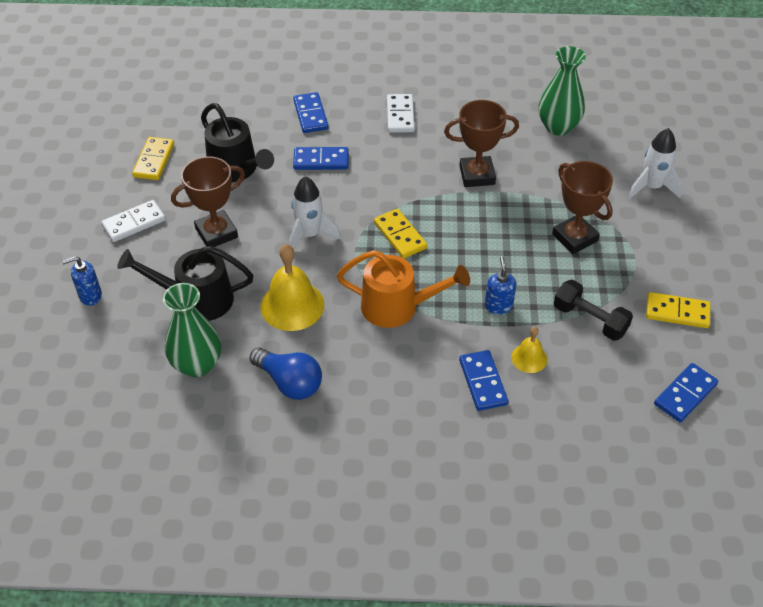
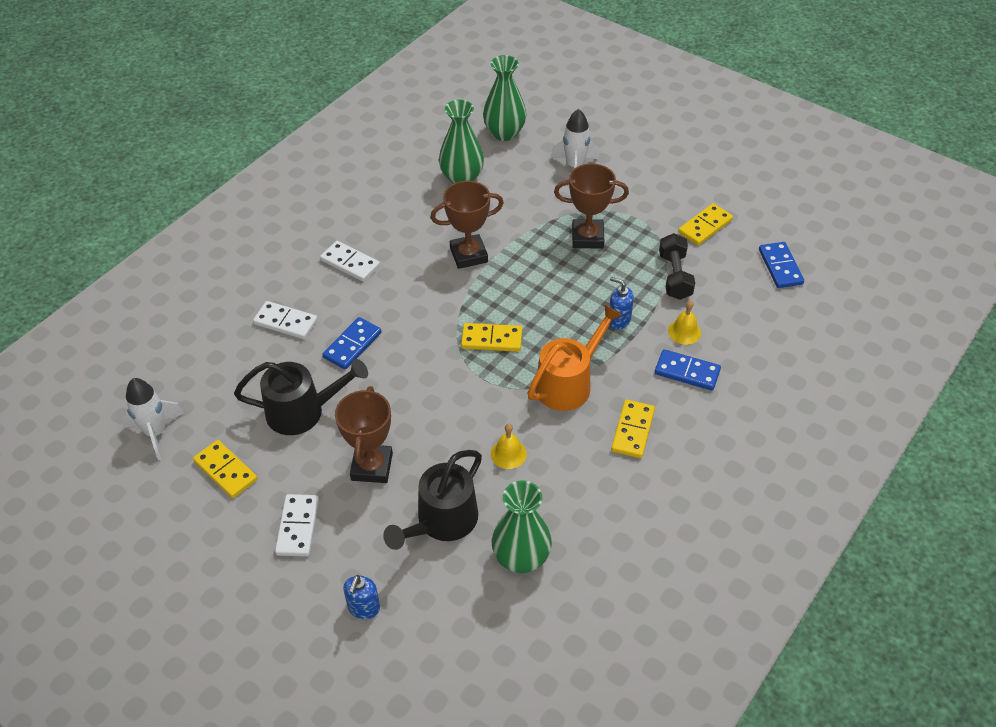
camera: 55 degrees left, 0 degrees up
(289, 382) = (593, 499): blue light bulb -> none
(292, 305) = (508, 454): yellow bell -> yellow bell, size x0.54
(309, 235) = (436, 399): white rocket -> white rocket (156, 433)
(310, 115) = (286, 322): blue domino -> white domino
(383, 375) = (633, 430): none -> yellow domino
(477, 175) = (468, 255): brown trophy -> brown trophy turned 45 degrees clockwise
(590, 320) = (674, 276): black dumbbell -> black dumbbell turned 75 degrees counterclockwise
(640, 124) = (504, 133): none -> green vase

